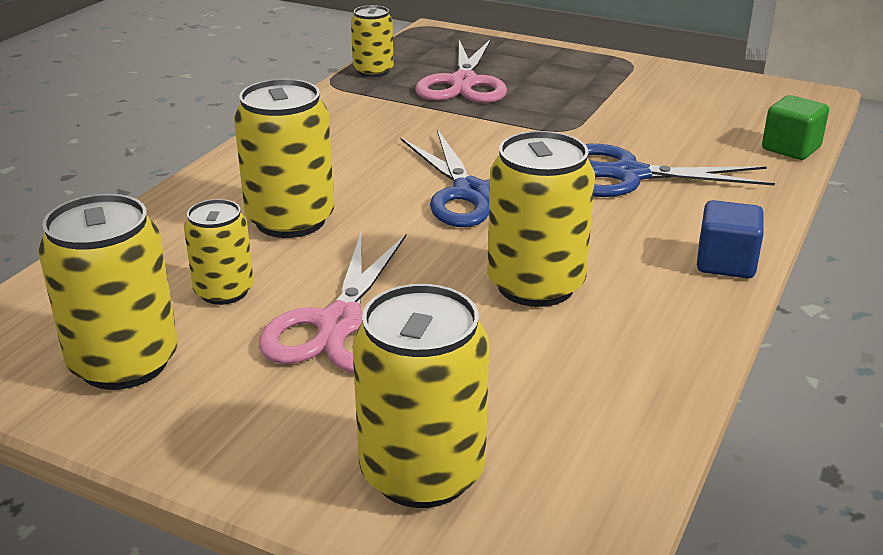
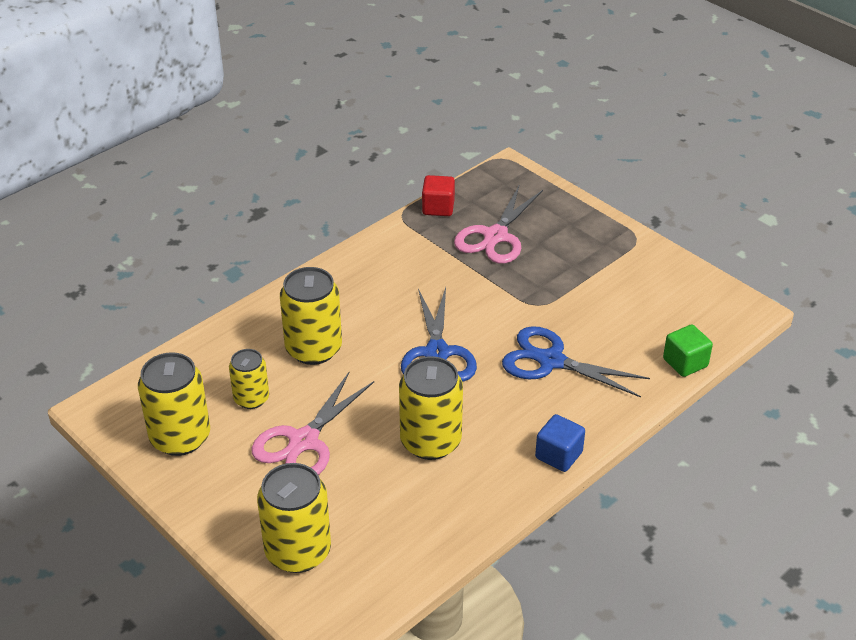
camera: 20 degrees right, 10 degrees up
(373, 71) = (438, 208): yellow can -> red cube

